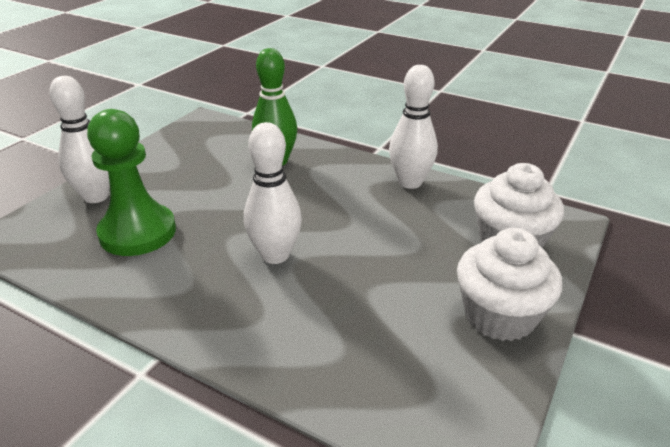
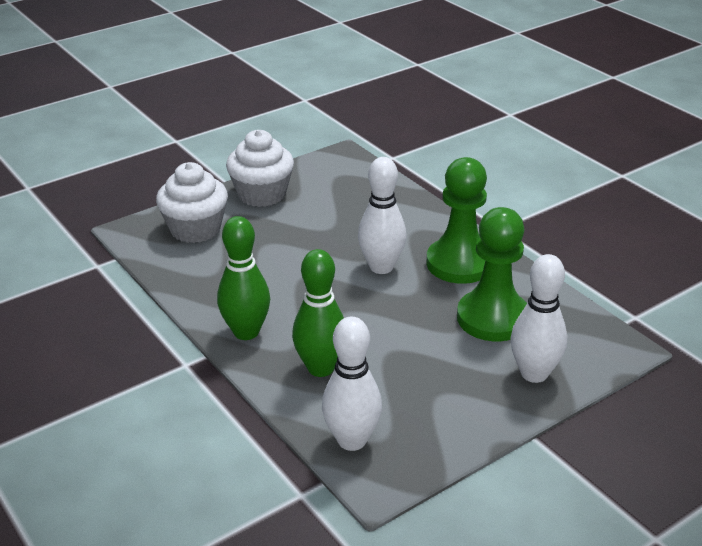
camera: 155 degrees left, 0 degrees up
(186, 285) = (459, 263): none -> green pawn
(355, 169) = (246, 332): none -> green bowling pin
(410, 182) = (209, 300): white bowling pin -> white bowling pin (352, 440)

